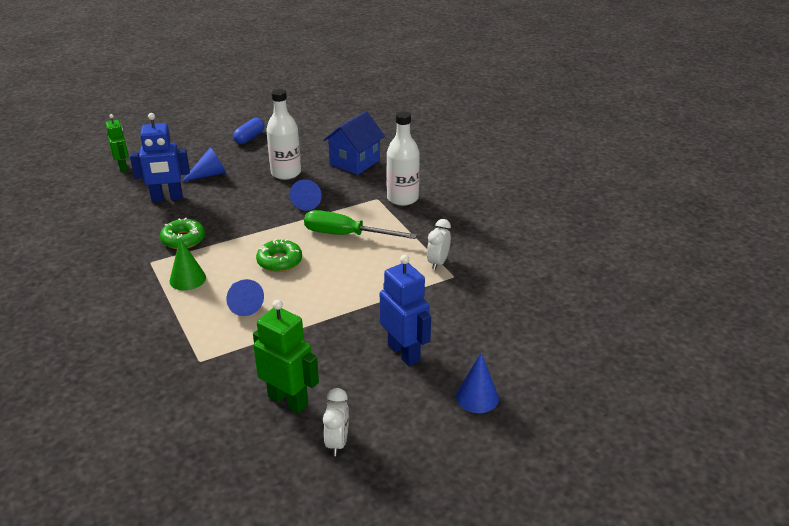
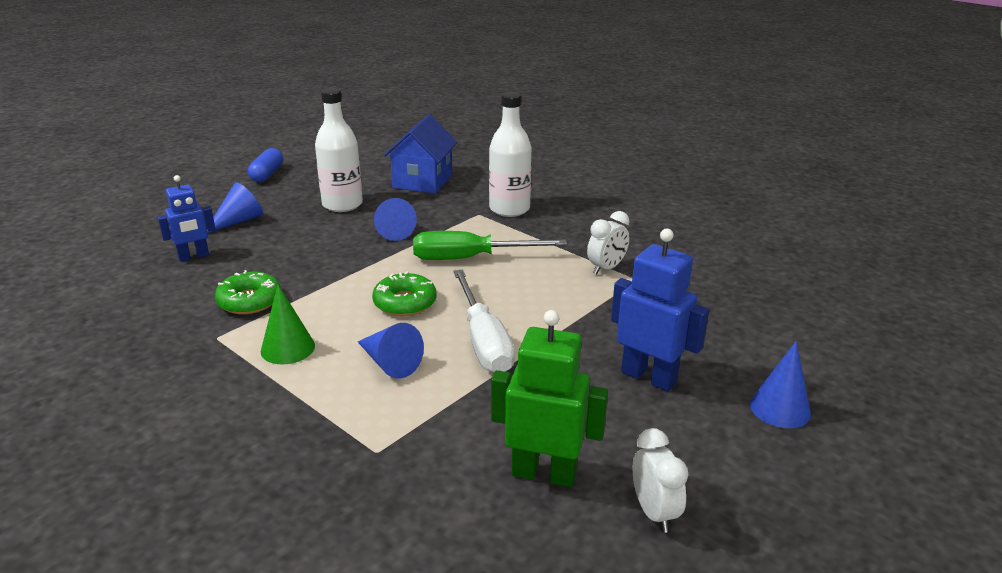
camera: 20 degrees left, 5 degrees down
(123, 167) = (104, 230): green robot -> none
(167, 198) = (194, 256): blue robot -> blue robot, size x0.66
(312, 301) = (483, 341): none -> white screwdriver
(438, 263) = (606, 268): white clock -> white clock turned 135 degrees counterclockwise

